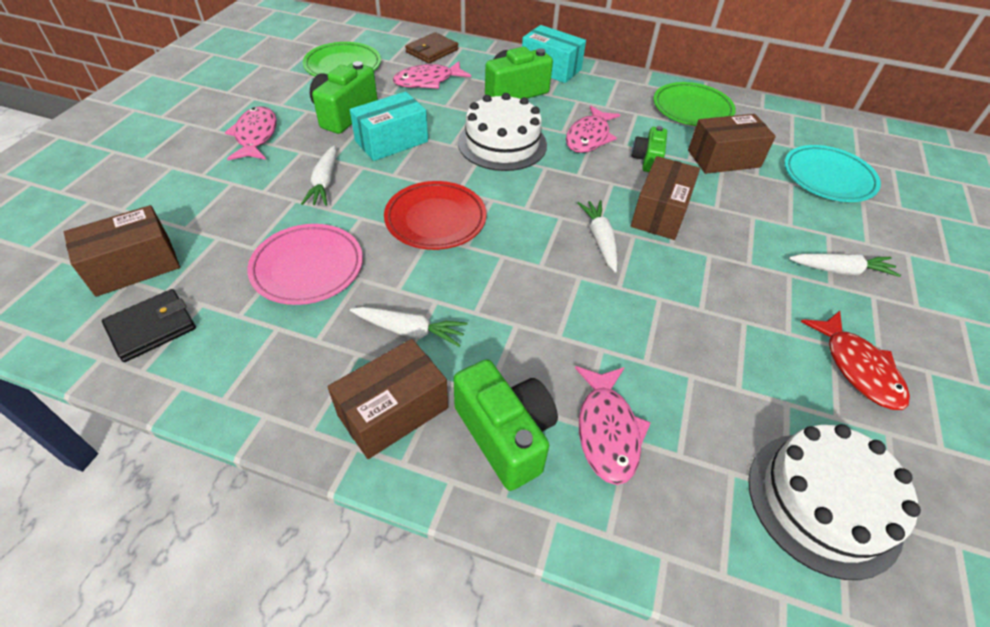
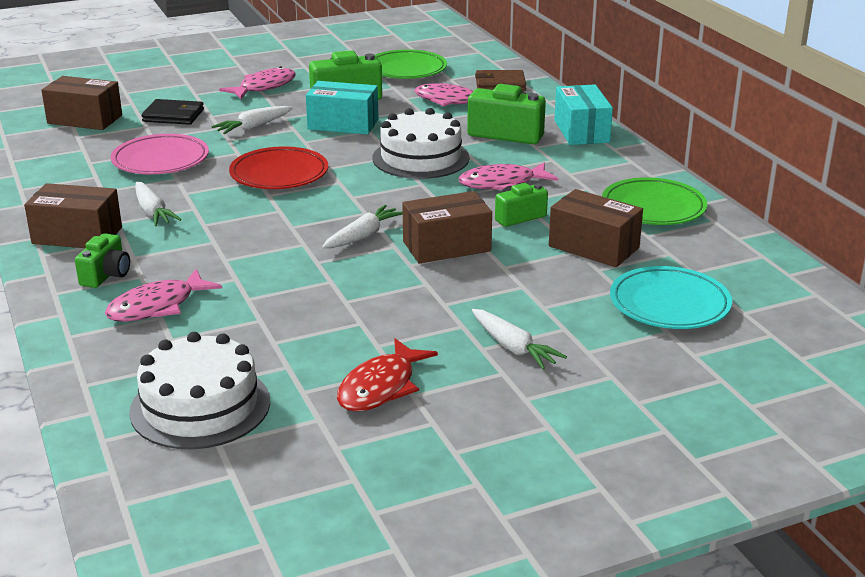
camera: 50 degrees right, 20 degrees down
(152, 327) = (46, 147): black wallet -> black wallet (173, 115)
(505, 434) = (106, 275): green camera -> green camera, size x0.61

